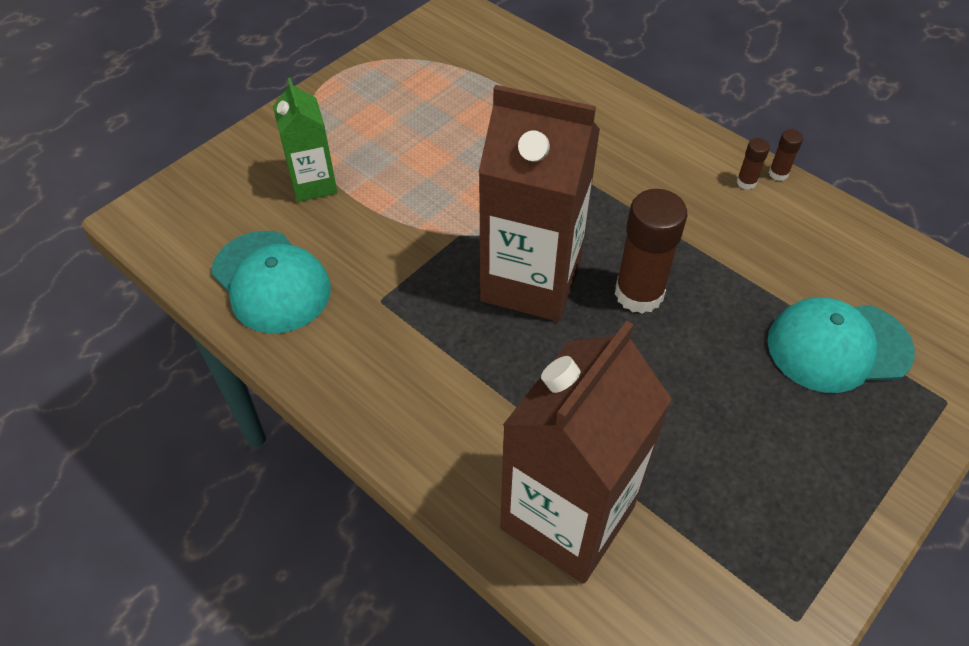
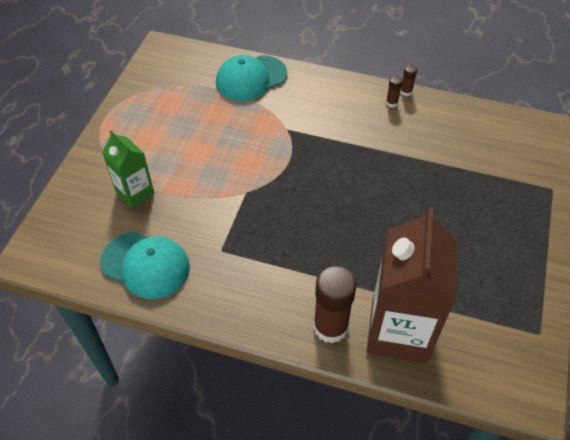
camera: 25 degrees left, 0 degrees up
(531, 281) = (304, 205): brown carton -> none
(639, 294) = (368, 189): brown glue stick -> brown glue stick (330, 327)
(838, 346) = (486, 180): turquoise cap -> turquoise cap (251, 78)

